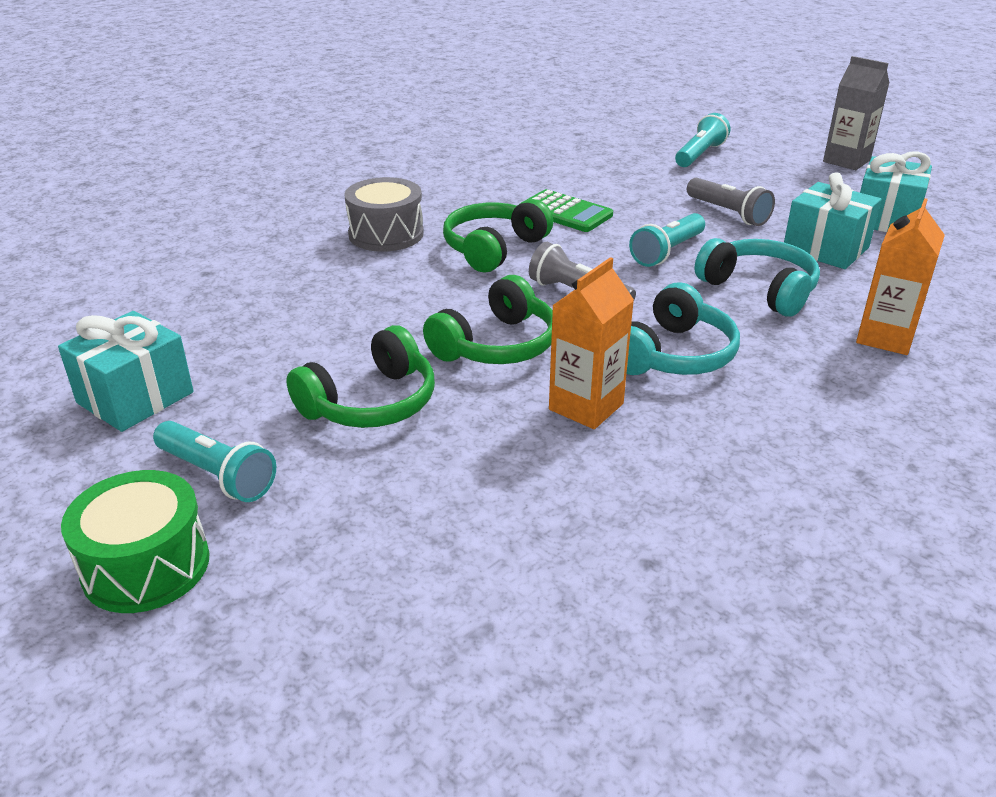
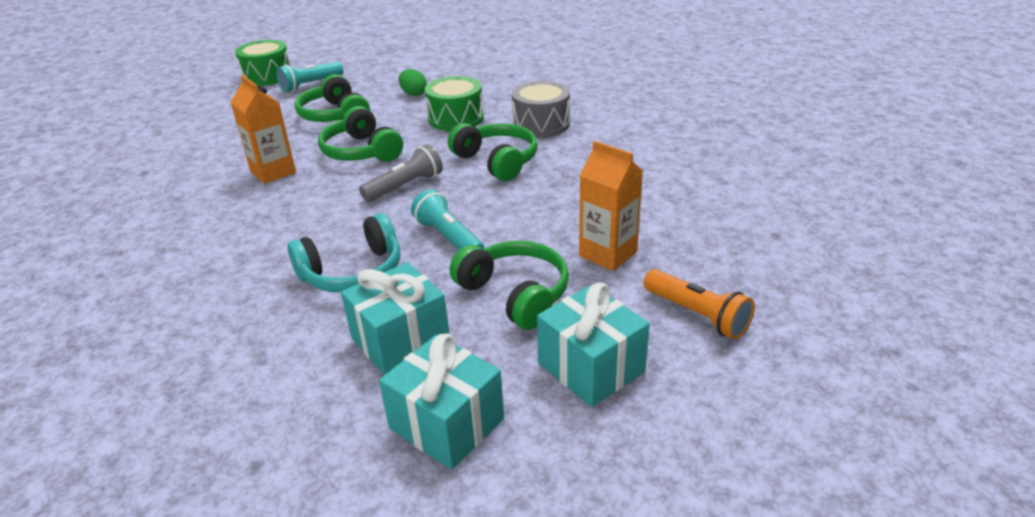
camera: 105 degrees right, 0 degrees up
(135, 397) = (387, 67): turquoise gift -> turquoise gift (591, 367)
(277, 343) = (413, 94): none -> green egg
(374, 292) = (456, 118): none -> green drum
(565, 212) = (552, 199): green calculator -> none
(674, 355) = (297, 211): turquoise headphones -> none
(699, 155) = (697, 315): turquoise flashlight -> orange flashlight
(728, 213) = (515, 294): grey flashlight -> green headphones
(846, 161) = (659, 466): grey carton -> none
(885, 337) = (229, 319): orange carton -> orange carton (608, 254)

